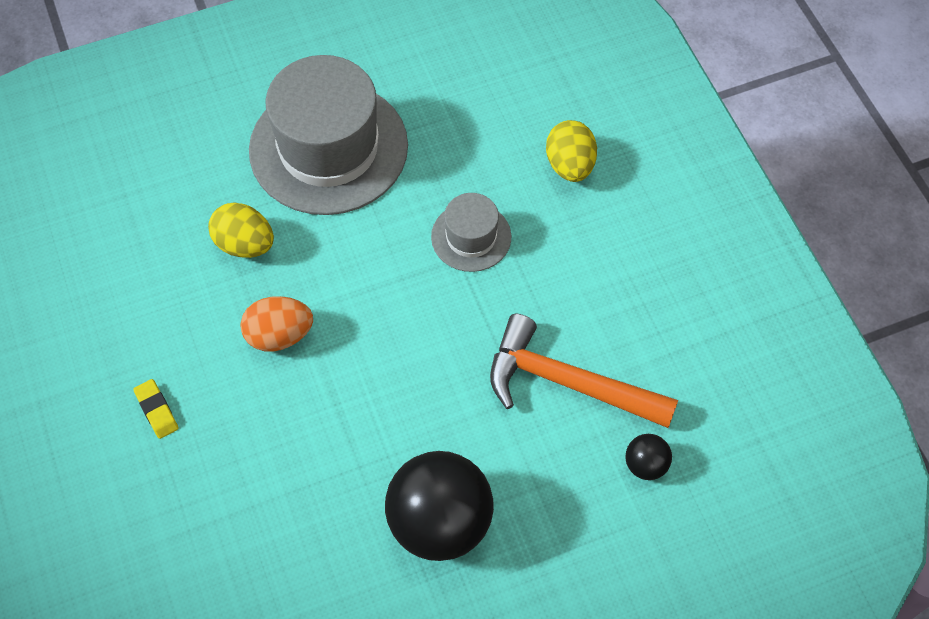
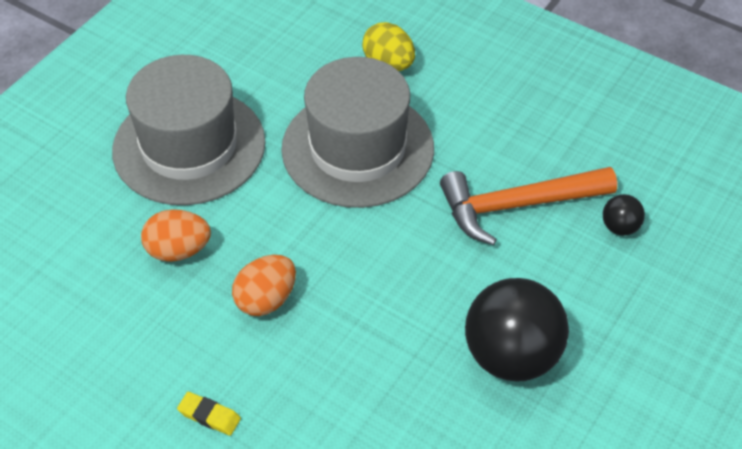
camera: 35 degrees left, 10 degrees down
(245, 244) = (178, 250): yellow egg -> orange egg
(471, 237) = (358, 148): grey hat -> grey hat, size x2.05

